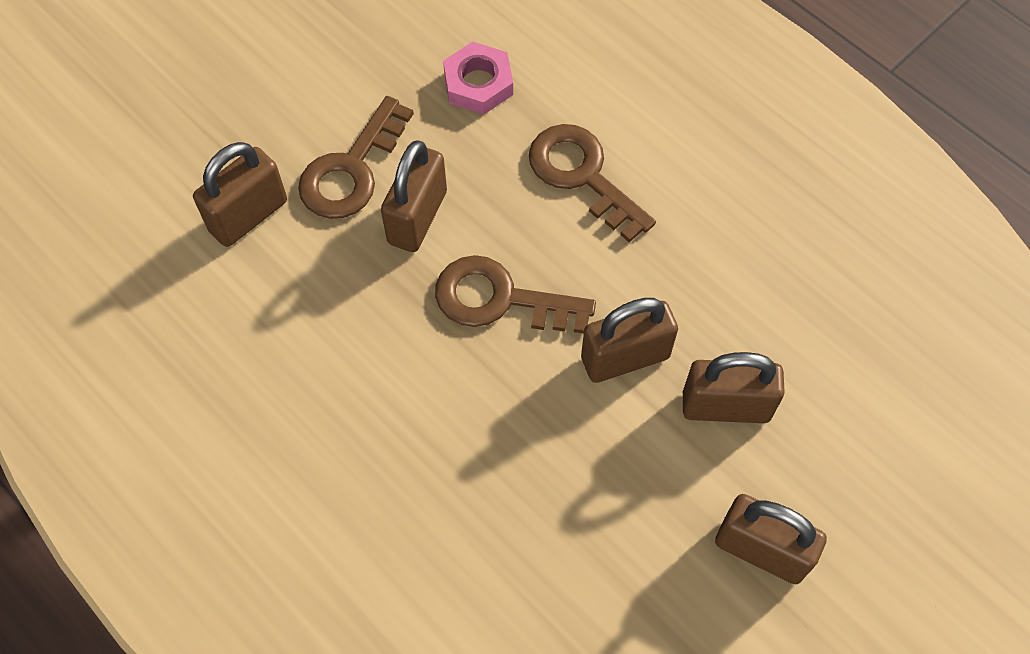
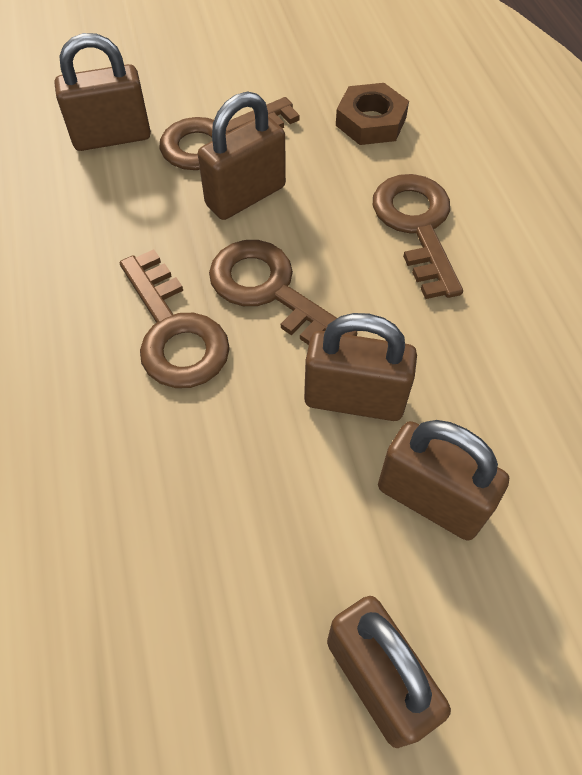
camera: 30 degrees right, 5 degrees down
(445, 376) = (174, 331): none -> brown key
(478, 83) = (371, 121): pink nut -> brown nut

